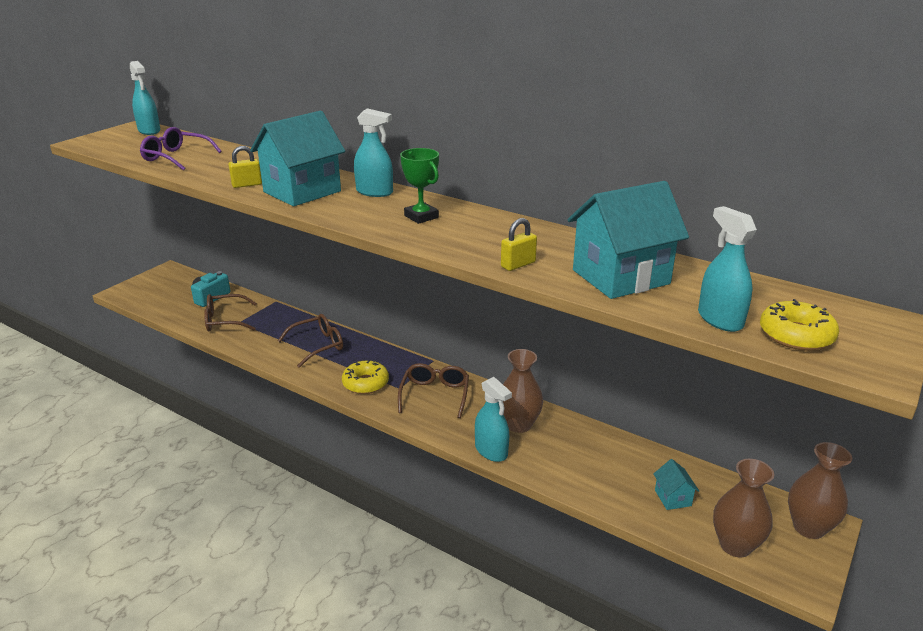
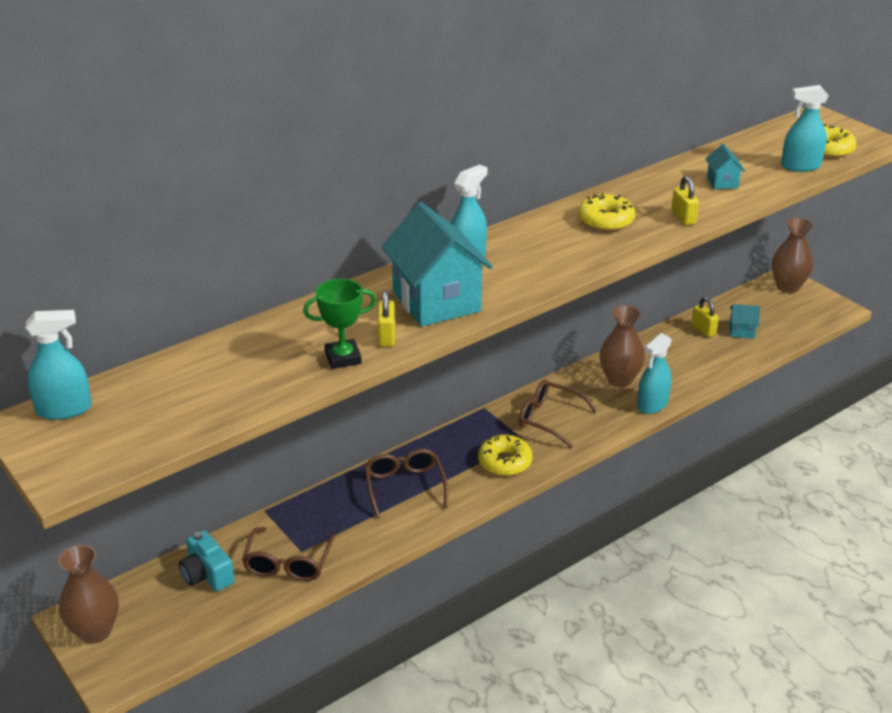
camera: 70 degrees left, 5 degrees up
(177, 157) = (230, 386): purple glasses -> none
(421, 217) = (552, 243): green trophy -> green trophy (343, 358)
(480, 232) = (606, 220): none -> yellow donut
(491, 451) = (652, 405): turquoise spray bottle -> turquoise spray bottle turned 150 degrees clockwise
(620, 277) = (722, 182): turquoise house -> turquoise house, size x0.44
(650, 468) = (703, 330): none -> yellow padlock
(735, 545) = (798, 322): brown vase -> brown vase (95, 631)

